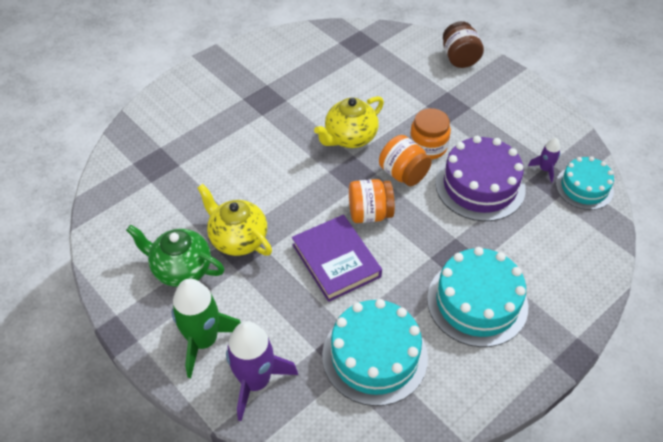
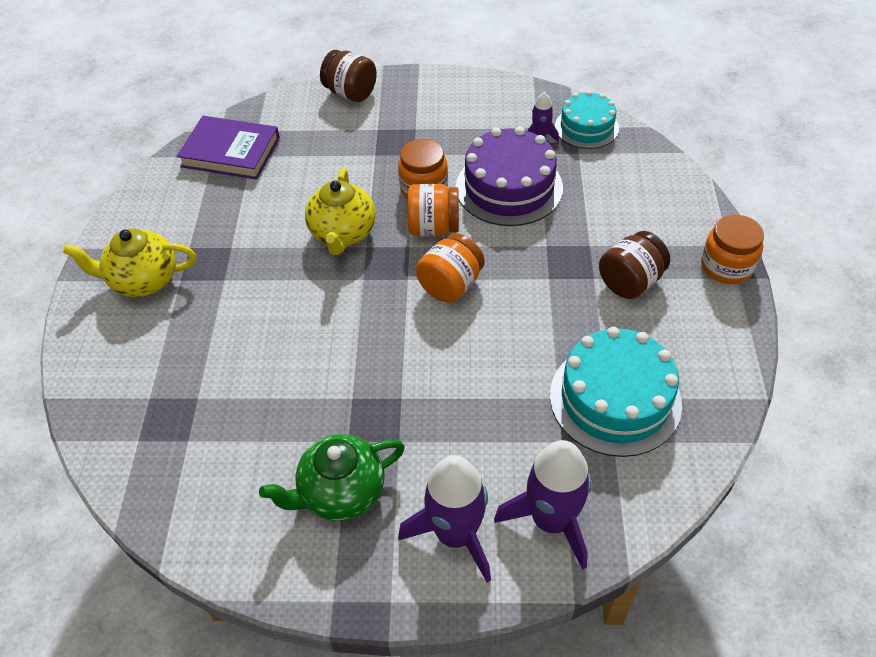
camera: 45 degrees left, 0 degrees up
(204, 340) = (456, 534): green rocket -> purple rocket
(238, 239) = (359, 413): yellow teapot -> yellow teapot (143, 280)
(336, 260) = (476, 350): purple book -> purple book (230, 152)
(477, 302) = (630, 282): turquoise cake -> brown jar
(555, 348) = (726, 266): none -> orange jar

